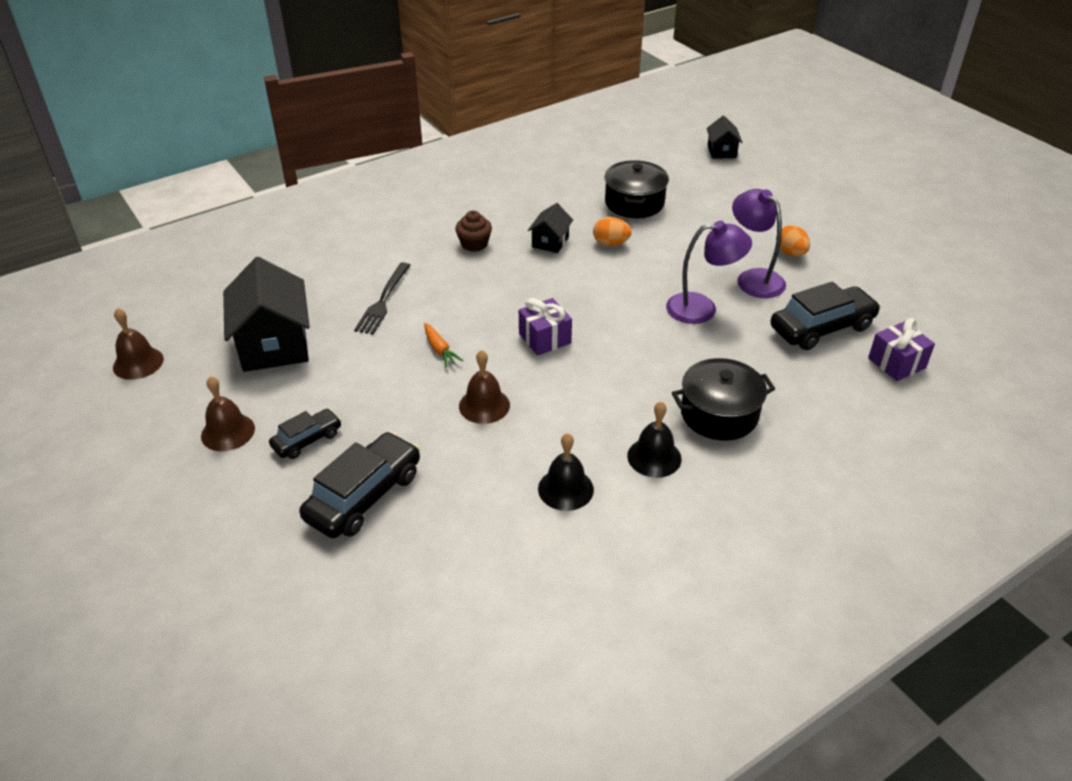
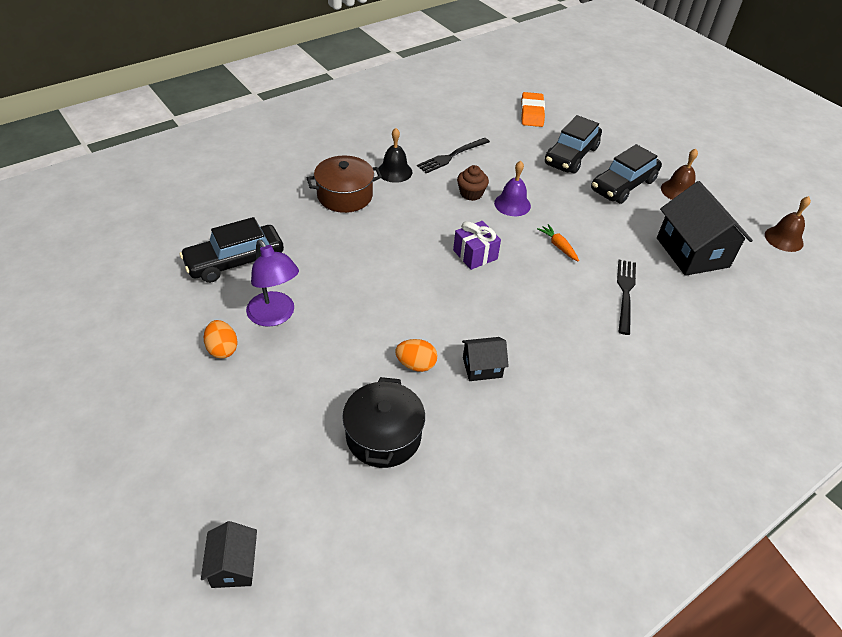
camera: 175 degrees right, 5 degrees up
(307, 440) = (623, 185): black car -> black car, size x1.75
(399, 604) = (532, 113): none -> orange eraser
(474, 244) = (563, 364): brown cupcake -> brown cupcake (471, 193)
(484, 405) = (512, 204): brown bell -> purple bell
(550, 242) = (482, 367): black house -> black house turned 60 degrees clockwise
(565, 489) = (451, 156): black bell -> black fork
(702, 308) = (335, 282): purple lamp -> none
(719, 414) = (345, 196): black pot -> brown pot
(896, 363) = (190, 230): purple gift -> none

